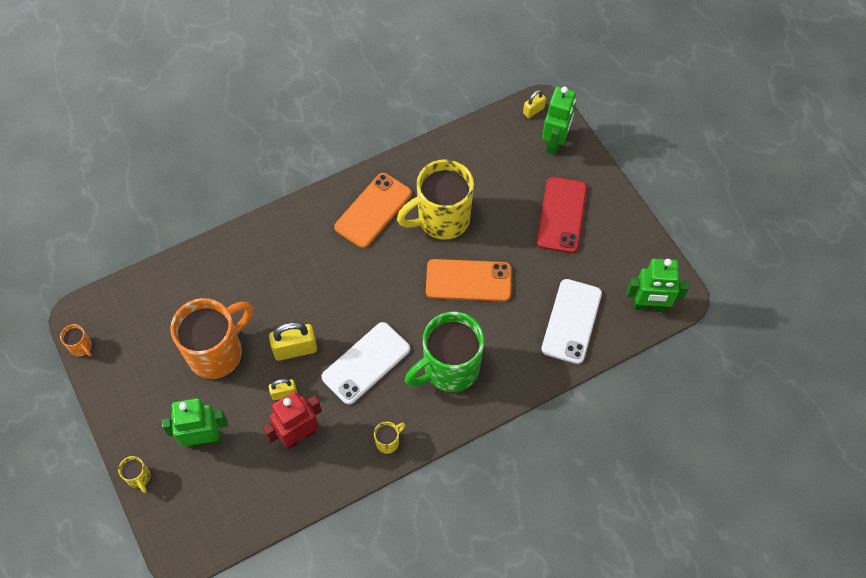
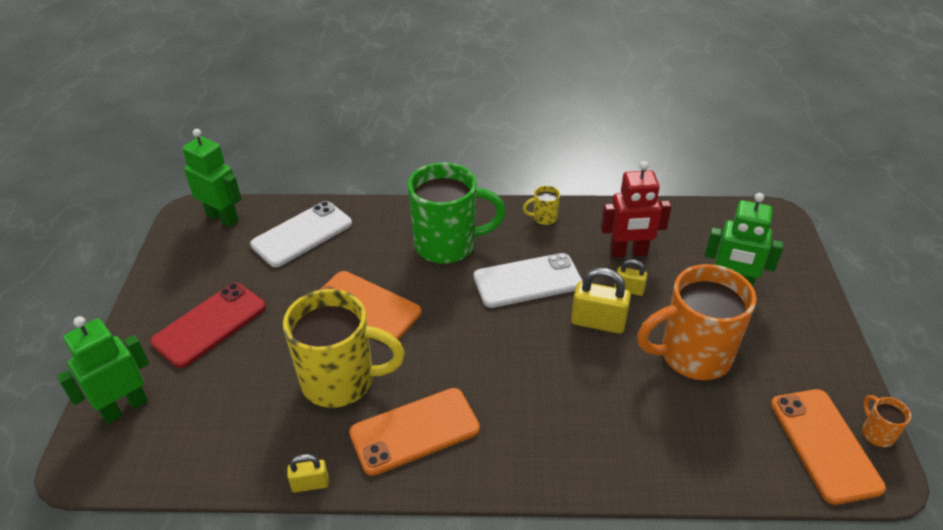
camera: 150 degrees left, 20 degrees down
(115, 322) = (824, 445): none -> orange phone
(139, 478) = (811, 280): yellow mug -> none
(533, 110) = (100, 464): yellow padlock -> yellow padlock (310, 484)

